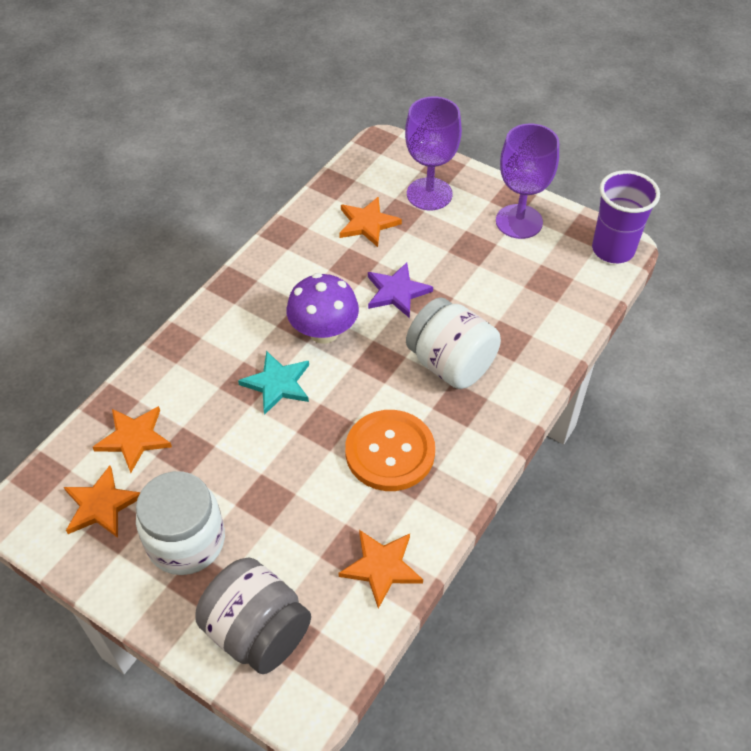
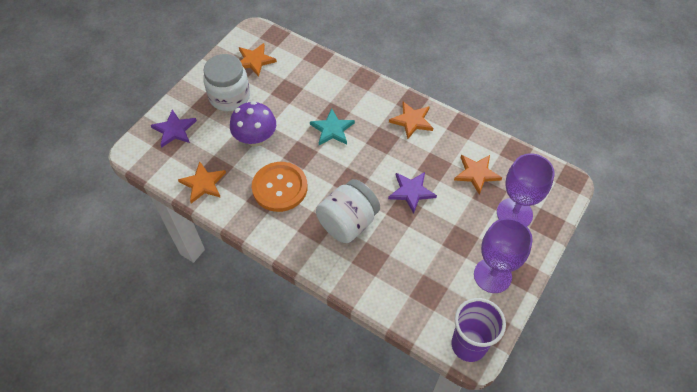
camera: 90 degrees right, 5 degrees up
(134, 438) = (295, 68): orange star -> orange star (412, 121)
(257, 631) = (174, 130): grey jar -> purple star
(324, 332) = (374, 151): purple mushroom -> purple mushroom (256, 138)

